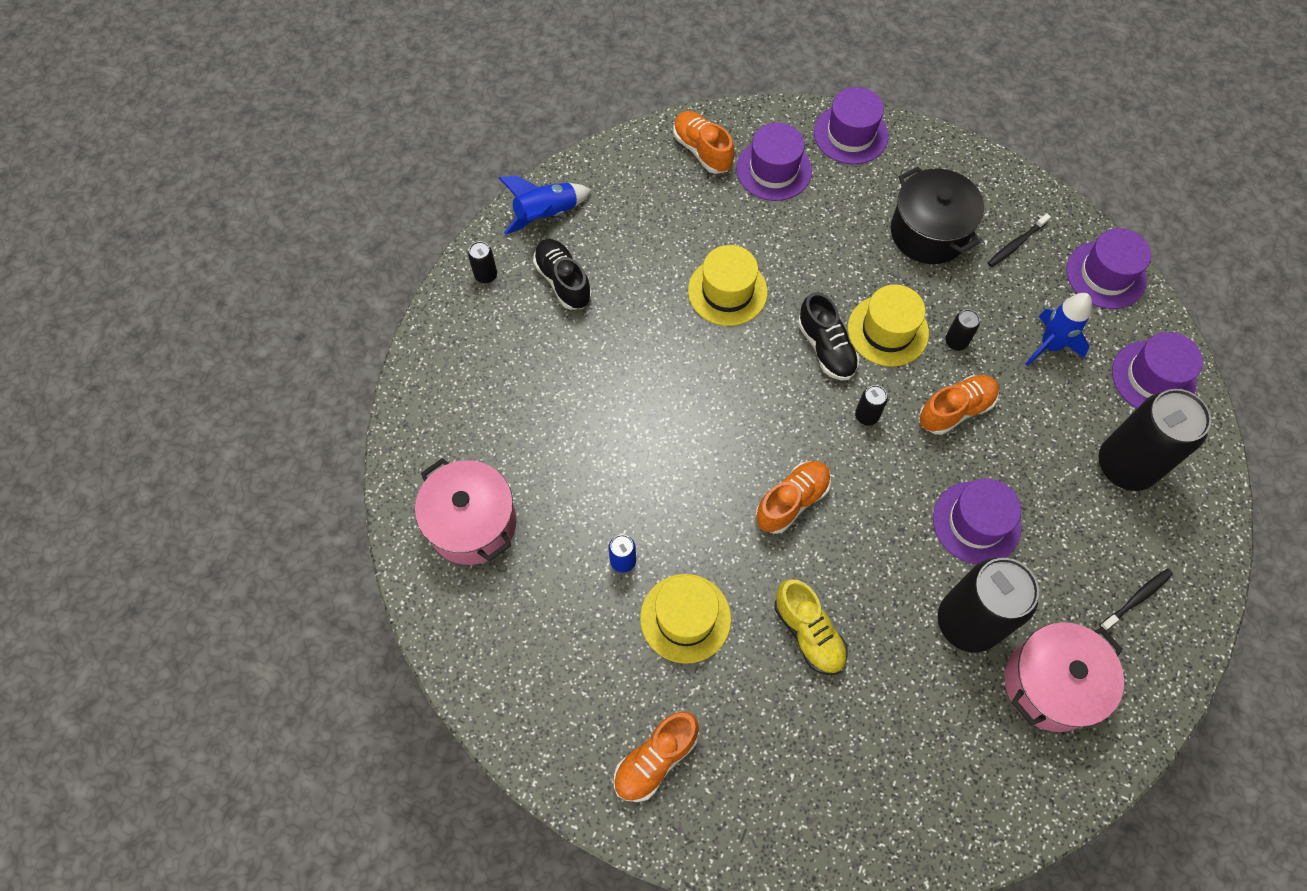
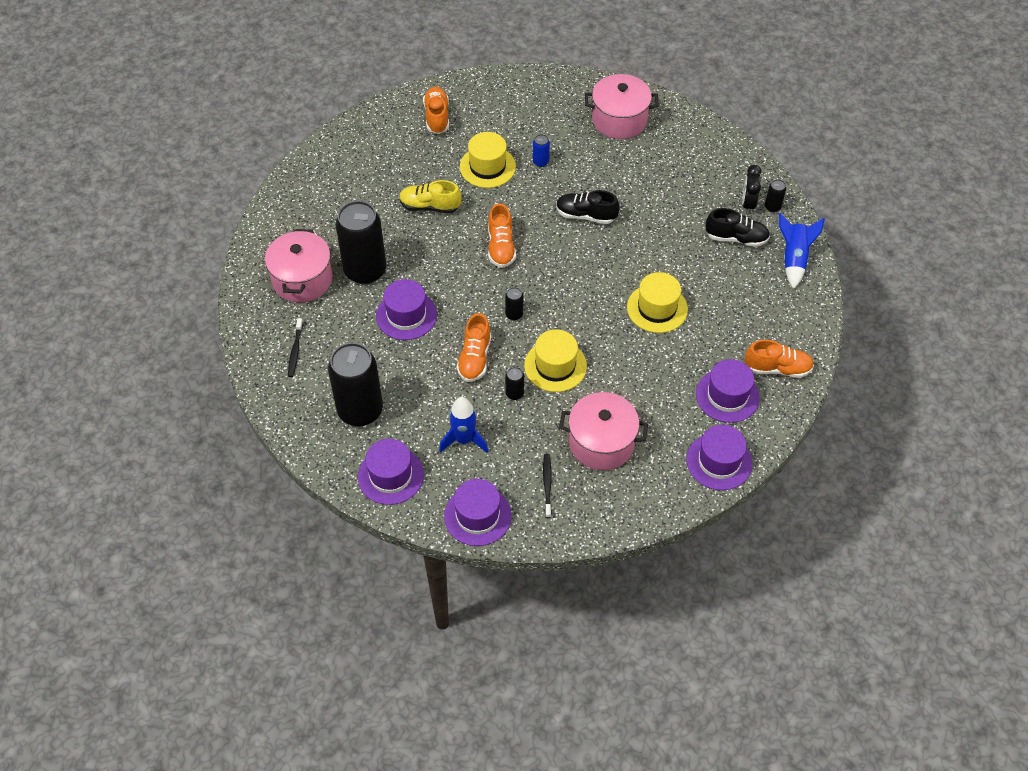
camera: 130 degrees right, 10 degrees down
(501, 300) = (748, 204): none -> black clock
(826, 348) = (573, 327): black shoe -> black shoe (586, 215)
(928, 232) = (601, 443): black pot -> pink pot

